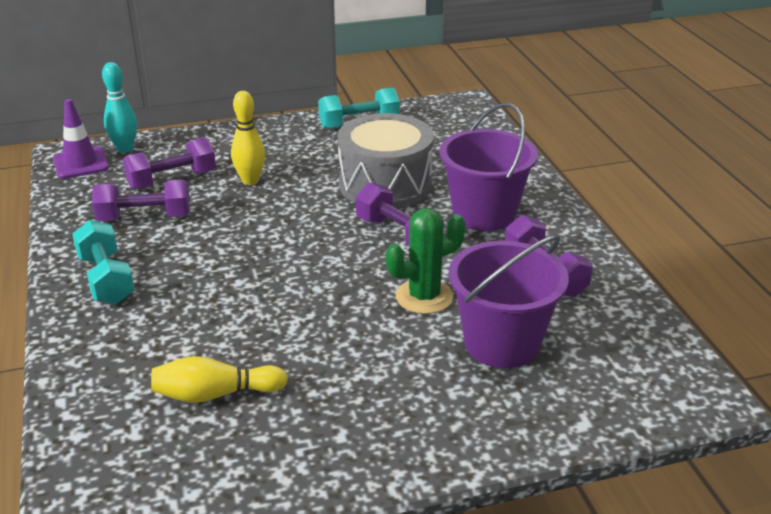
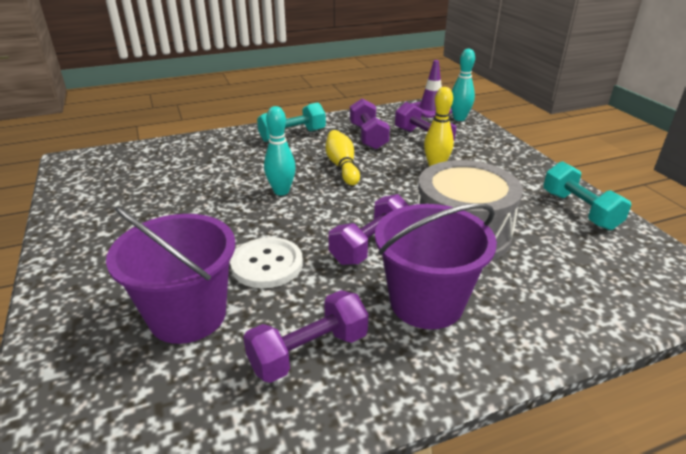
camera: 85 degrees right, 0 degrees up
(215, 394) = (165, 183): yellow bowling pin -> yellow bowling pin (342, 166)
(273, 289) = (281, 191): none -> turquoise bowling pin
(424, 297) = (267, 264): green cactus -> white button

